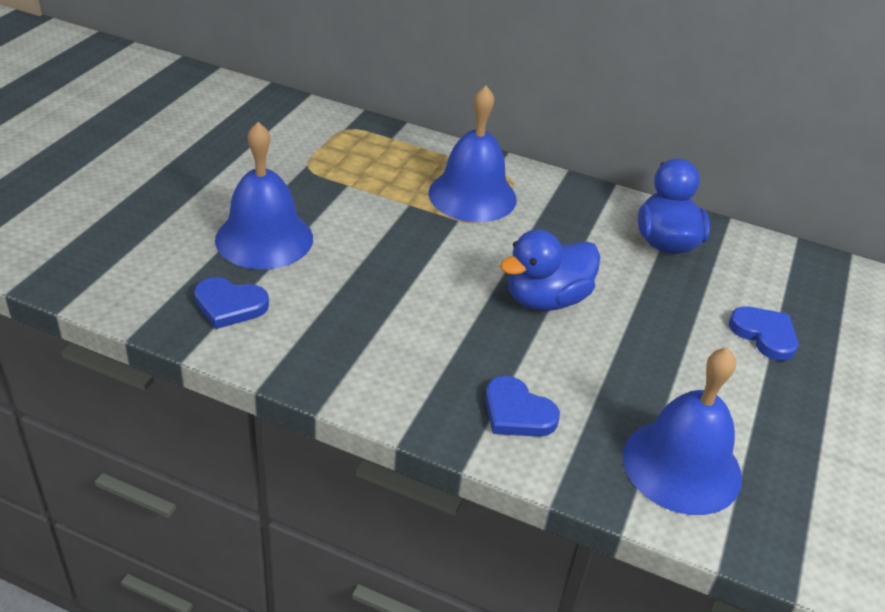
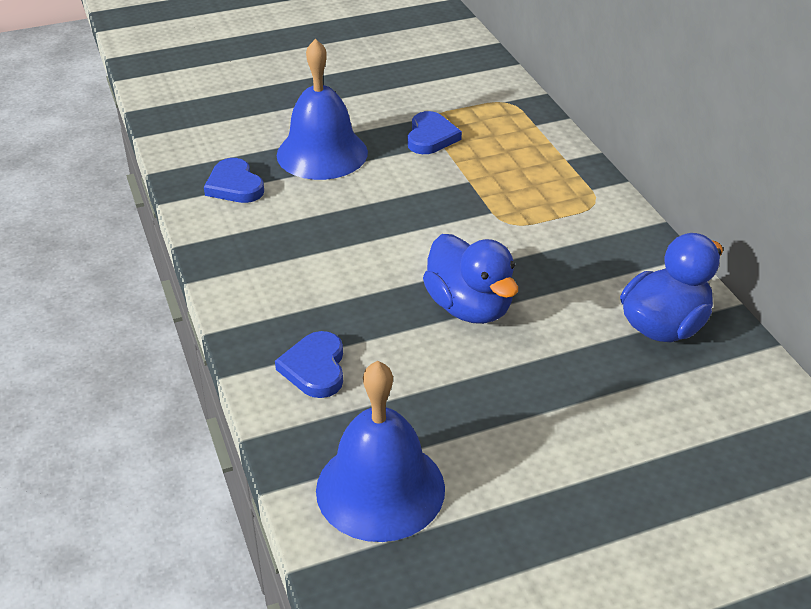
camera: 50 degrees right, 0 degrees up
(472, 195) = (534, 199): blue bell -> none
(546, 299) = (469, 307): blue duck -> blue duck turned 135 degrees counterclockwise
(764, 335) = (634, 454): blue heart -> blue heart (431, 137)

